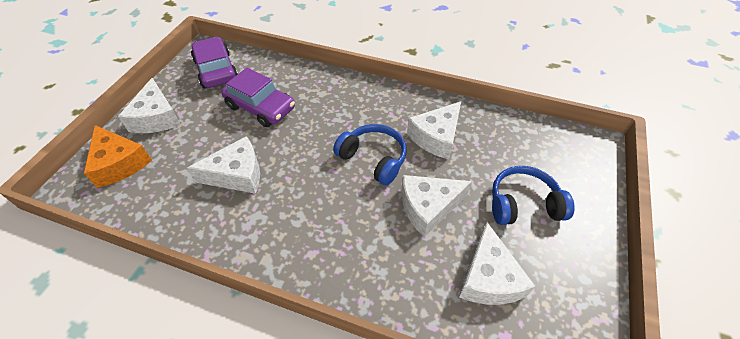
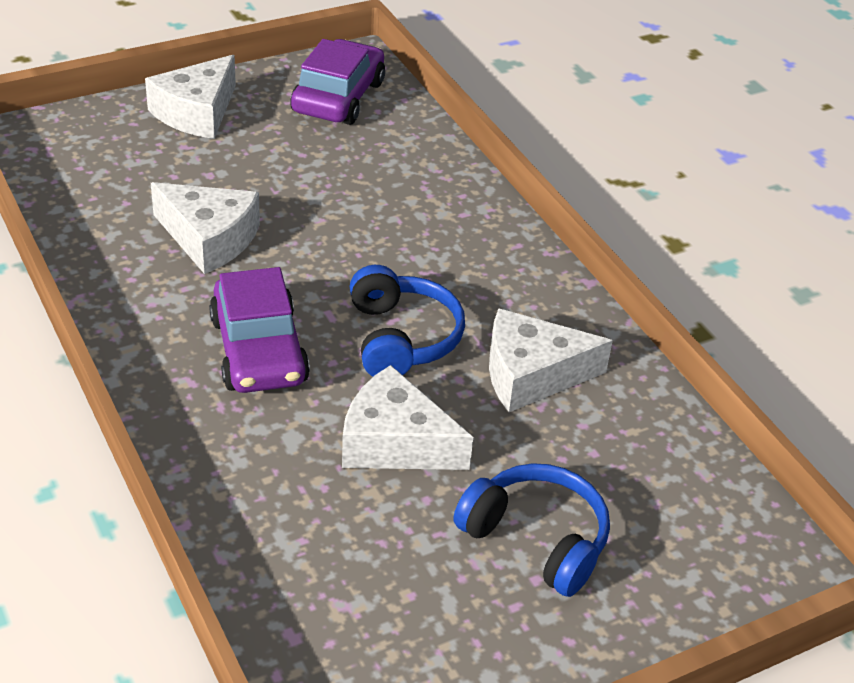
camera: 40 degrees right, 10 degrees down
(119, 163) = (99, 140): orange cheese -> none
(260, 107) = (337, 179): purple car -> purple car (259, 350)
(489, 278) = (360, 570): white cheese -> none

